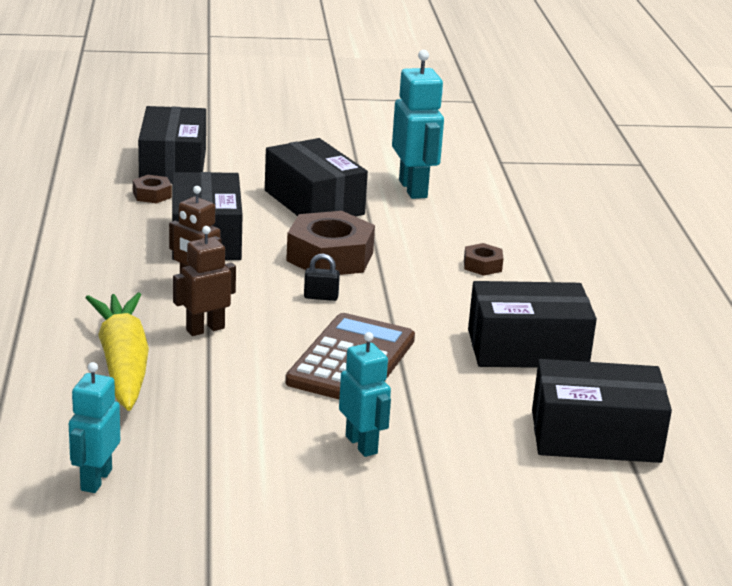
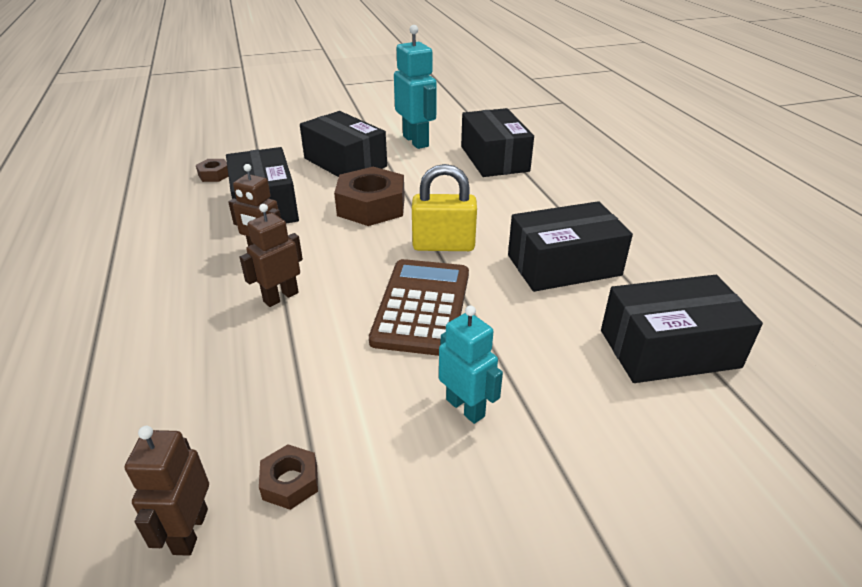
camera: 10 degrees left, 10 degrees up
(95, 480) = (190, 531): turquoise robot -> brown robot
(123, 364) = (206, 353): yellow carrot -> none
(173, 165) = (228, 148): black box -> black box (494, 158)
(321, 297) = (375, 245): black padlock -> none
(398, 309) = (443, 245): none -> yellow padlock
(482, 265) = (493, 195): brown nut -> brown nut (290, 482)

